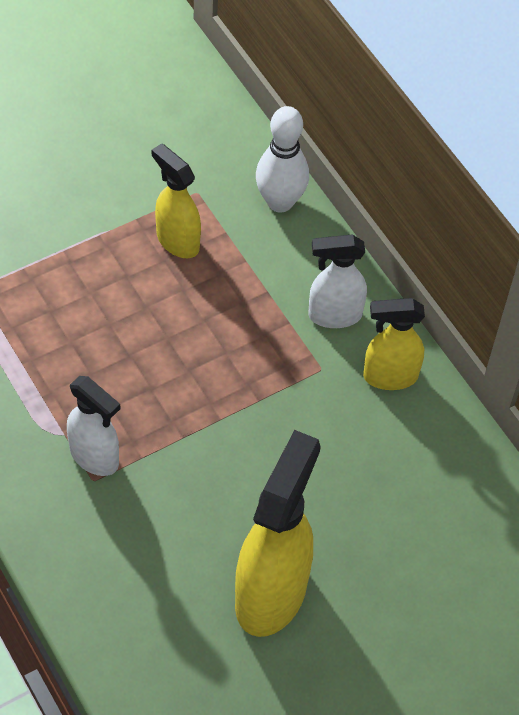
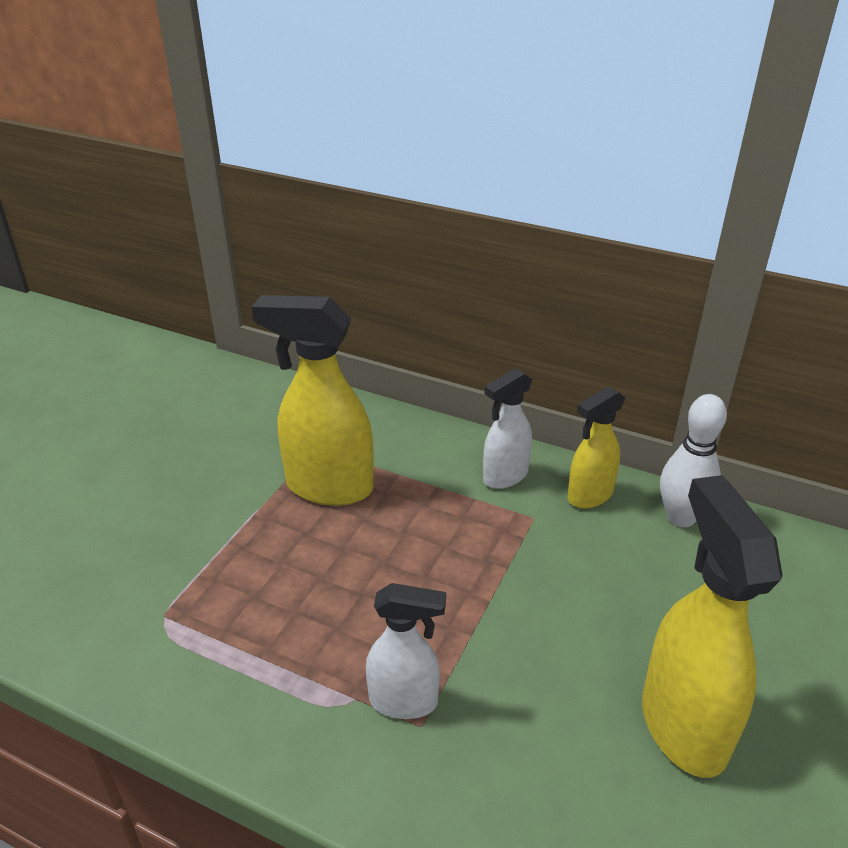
camera: 30 degrees left, 20 degrees down
(177, 241) = (328, 487): yellow spray bottle -> yellow spray bottle, size x1.68
(280, 202) = (389, 425): white bowling pin -> white bowling pin (681, 517)

